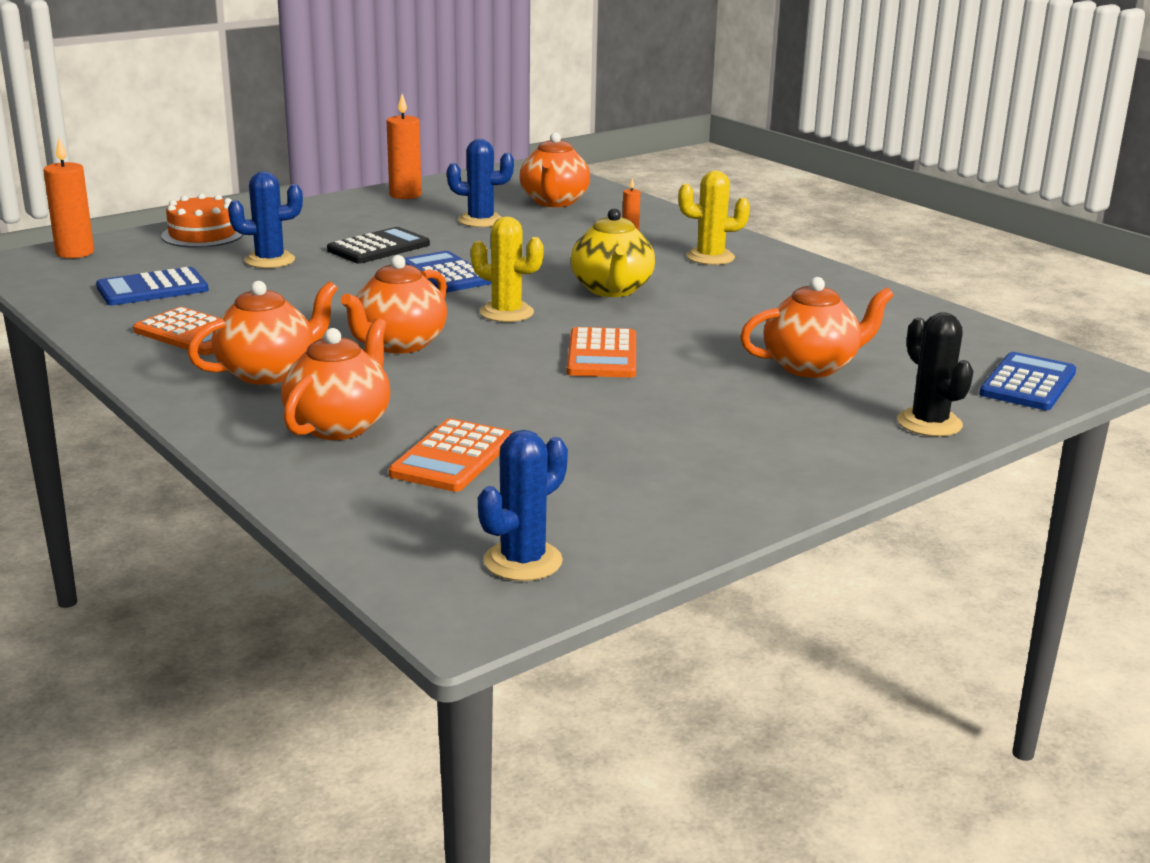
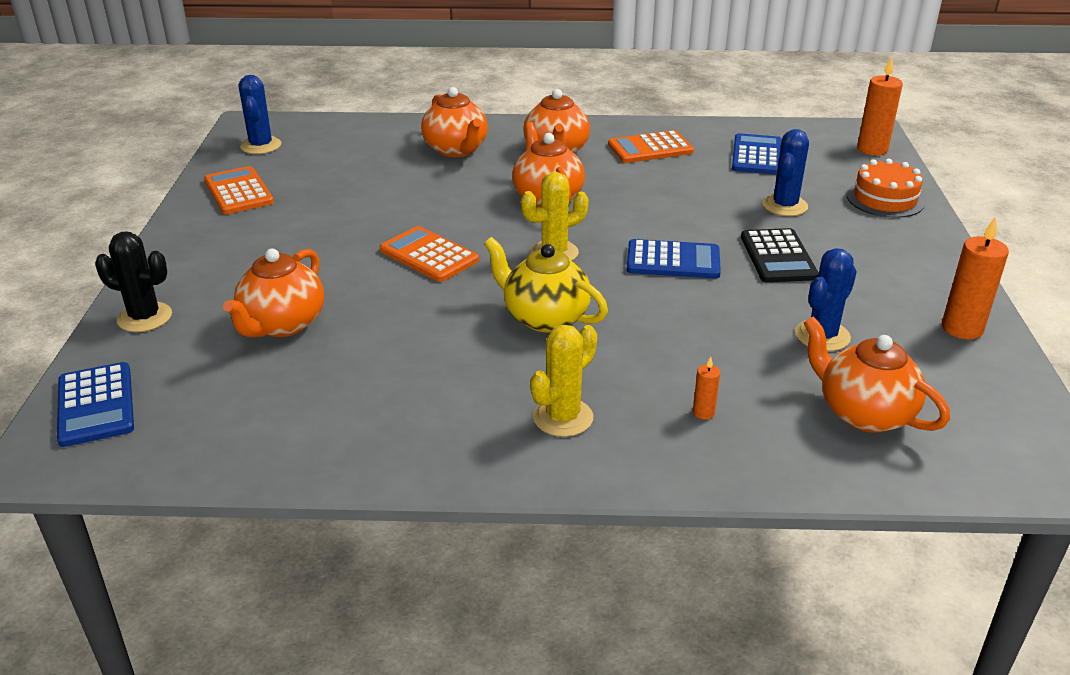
camera: 130 degrees right, 10 degrees up
(452, 457) = (375, 163): orange calculator -> orange calculator (239, 191)

